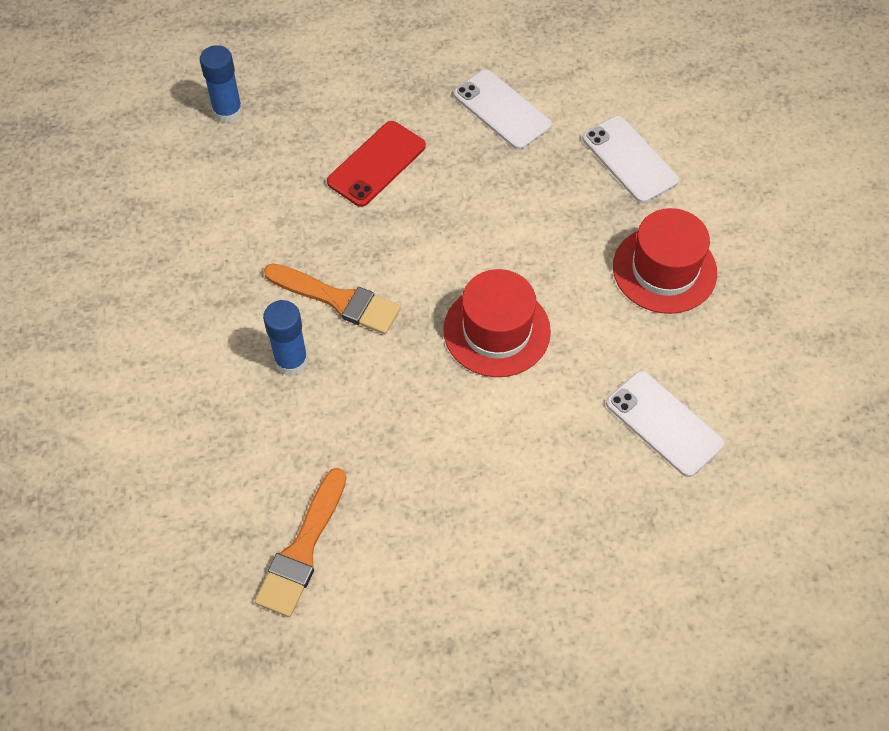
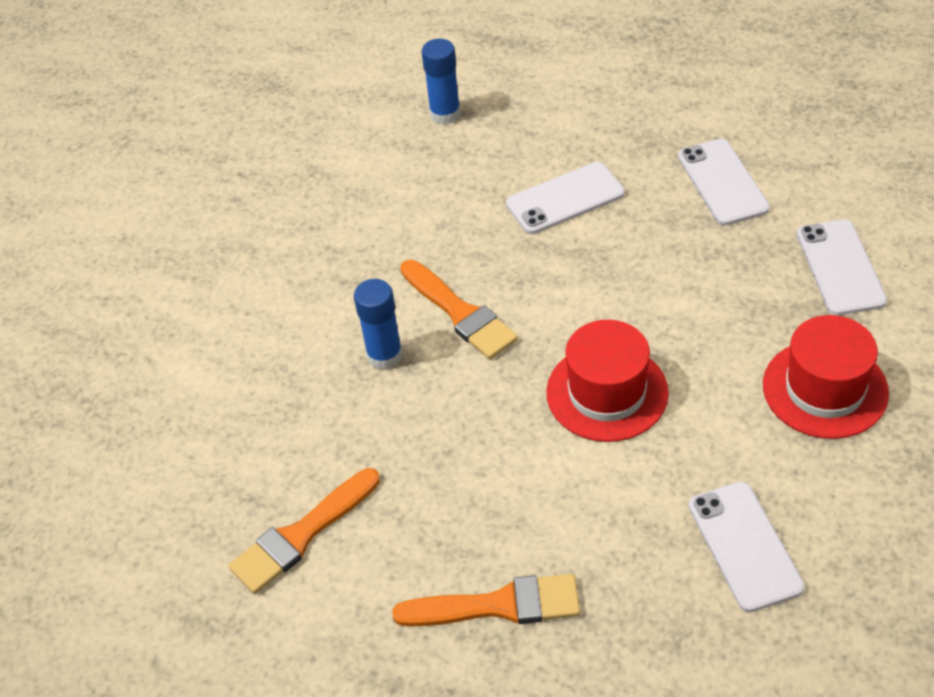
camera: 30 degrees right, 10 degrees down
(376, 164) = (565, 198): red phone -> white phone
(498, 546) = (498, 605): none -> orange brush

